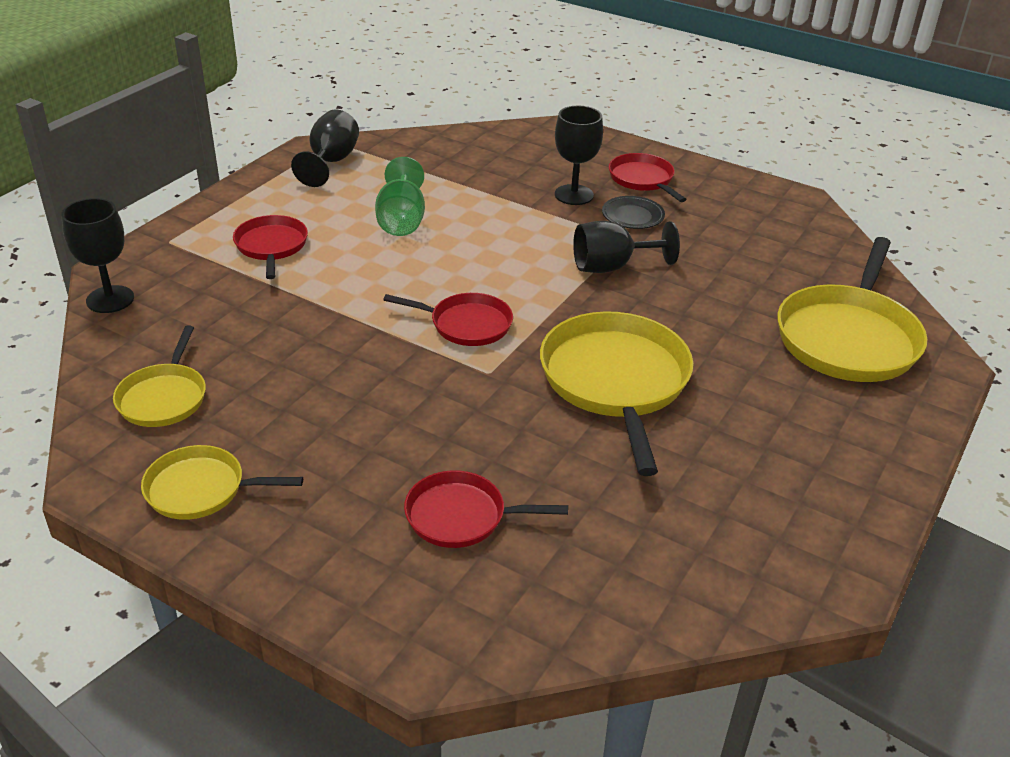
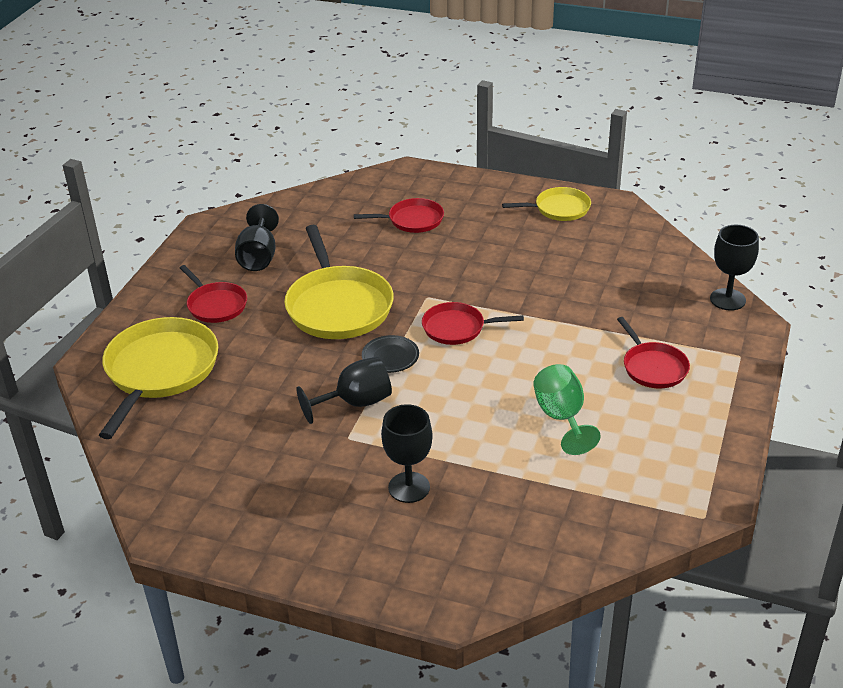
camera: 170 degrees right, 0 degrees up
(164, 398) = (623, 246): yellow pan -> none
(331, 162) = (682, 483): black goblet -> black goblet (258, 257)
(632, 216) = (344, 469): black plate -> black plate (390, 357)
(642, 179) = (339, 529): red pan -> red pan (216, 305)

